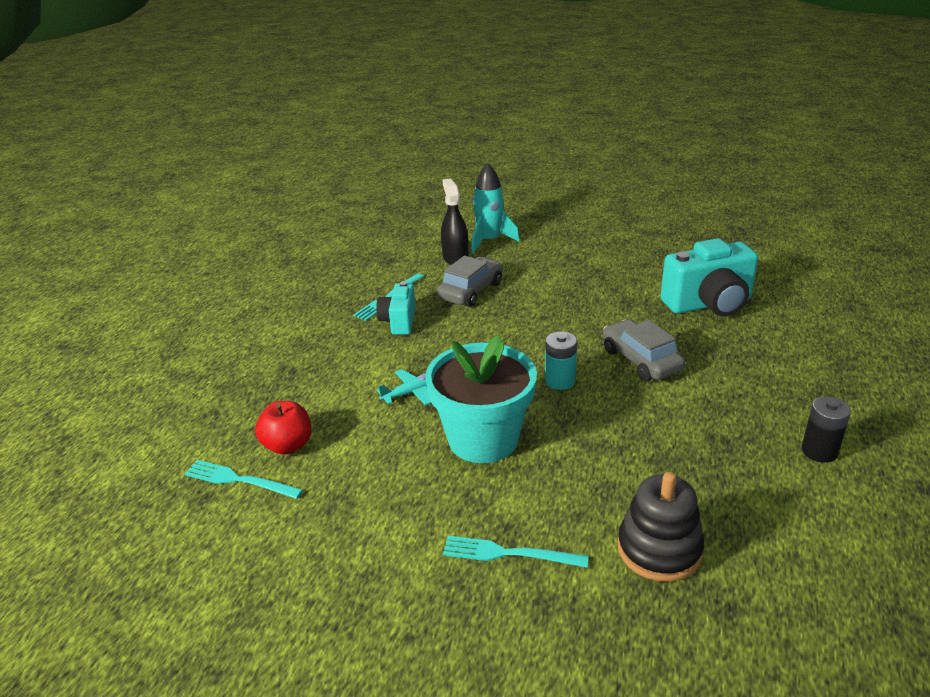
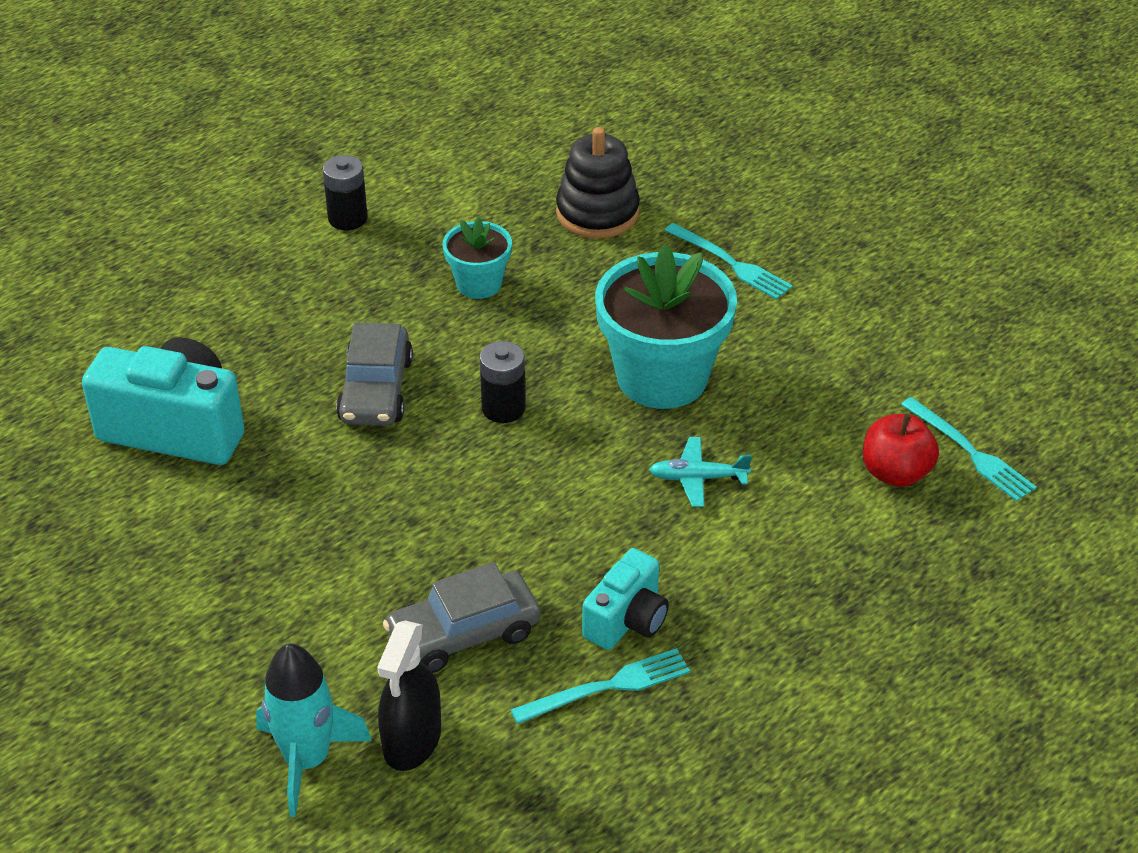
camera: 150 degrees left, 10 degrees up
(560, 381) = (503, 408): turquoise battery -> black battery
(669, 446) = (479, 284): none -> turquoise flower pot

